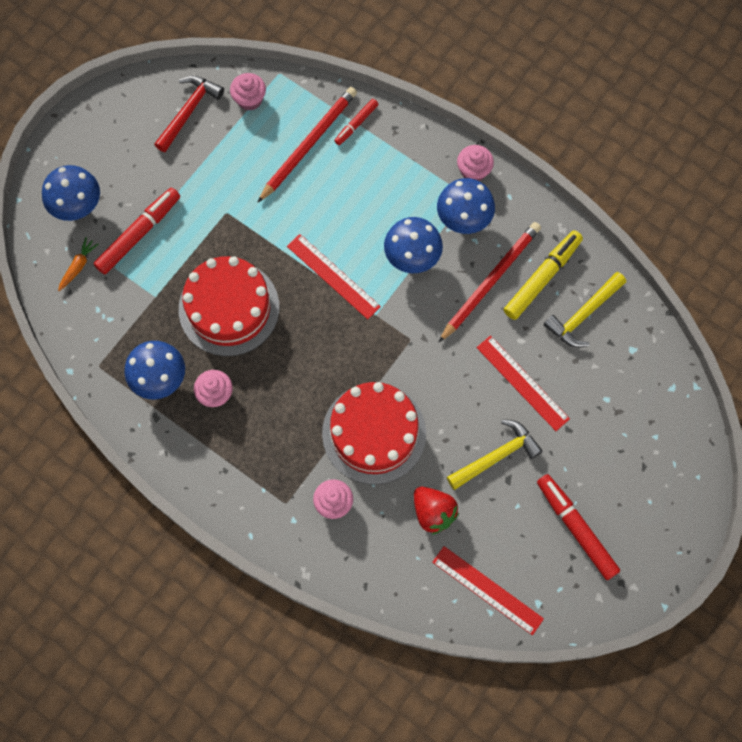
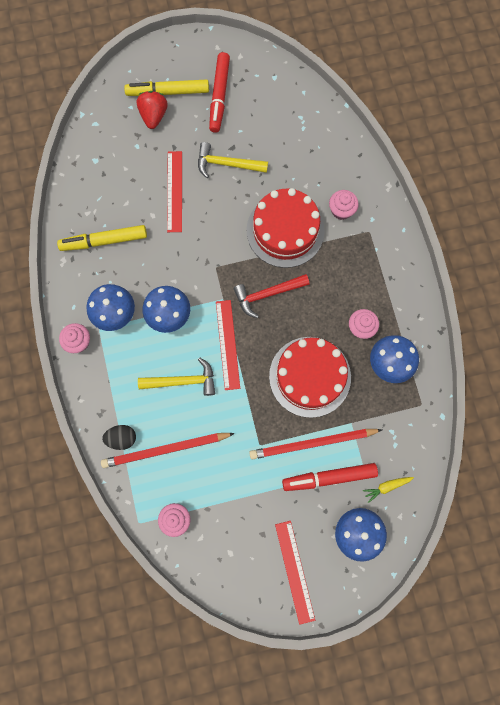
camera: 140 degrees left, 5 degrees up
(78, 266) = (386, 487): orange carrot -> yellow carrot
(189, 111) = (224, 545): red hammer -> red hammer (267, 294)
(356, 124) = (122, 438): red marker -> black egg
(433, 512) = (289, 162): red strawberry -> red strawberry (154, 115)
(487, 590) = (295, 103): red ruler -> red ruler (294, 571)
(490, 281) = (136, 263): red pencil -> red pencil (312, 443)
(583, 314) = (102, 201): yellow hammer -> yellow hammer (183, 381)
(634, 486) = (168, 92): none -> yellow marker

